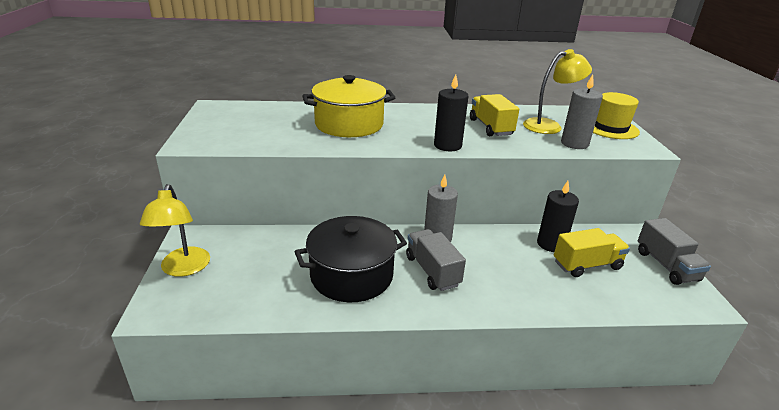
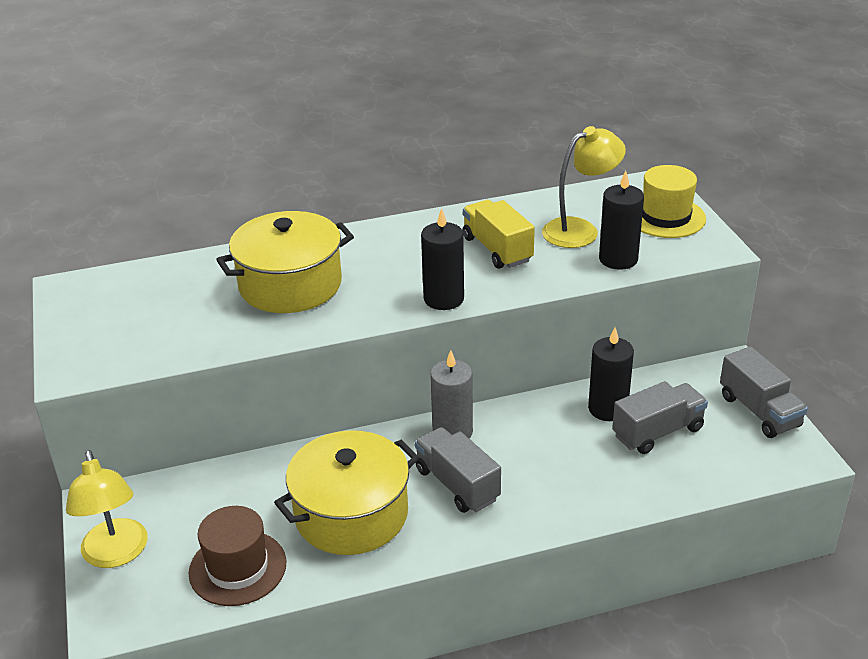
camera: 10 degrees left, 5 degrees up
(259, 294) = (237, 568): none -> brown hat
(351, 275) = (351, 514): black pot -> yellow pot
(574, 143) = (618, 259): grey candle -> black candle
(587, 265) = (657, 432): yellow truck -> grey truck

